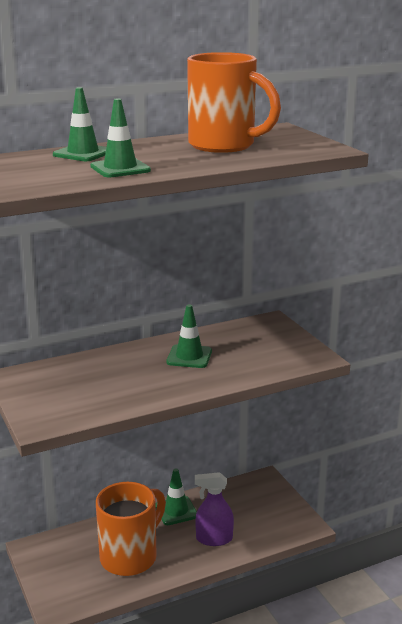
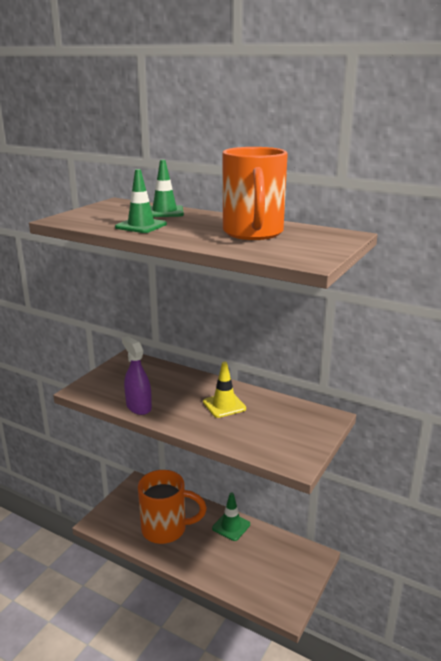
camera: 55 degrees right, 0 degrees up
(189, 357) = (224, 405): green traffic cone -> yellow traffic cone
(214, 539) = (220, 562): purple spray bottle -> purple spray bottle (138, 407)

